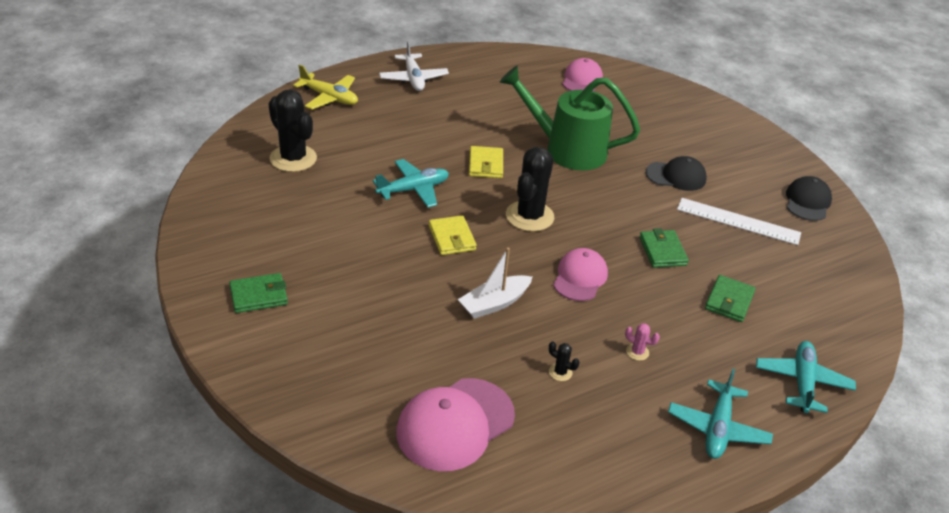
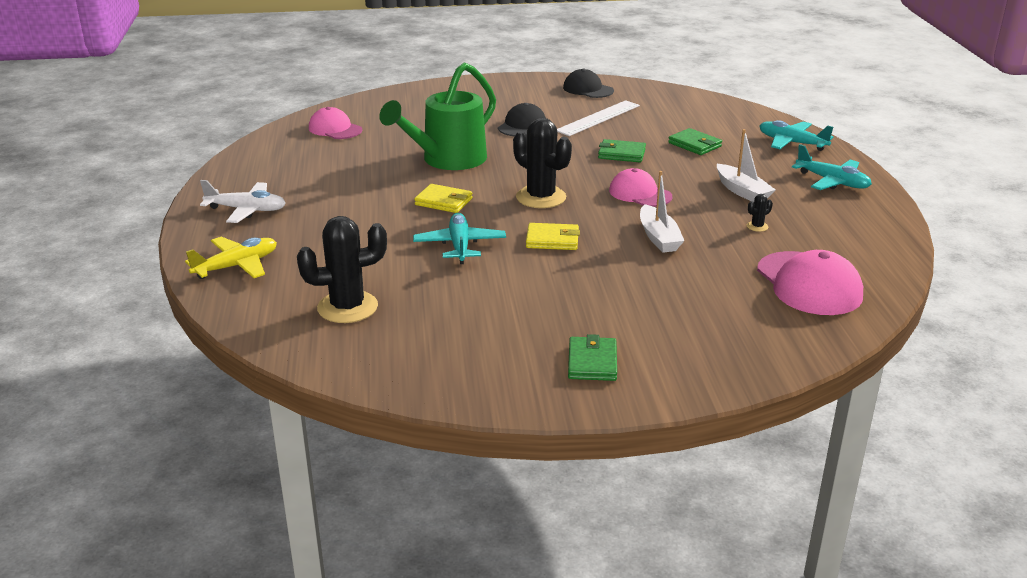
camera: 65 degrees left, 10 degrees down
(637, 352) = (742, 191): pink cactus -> white boat

